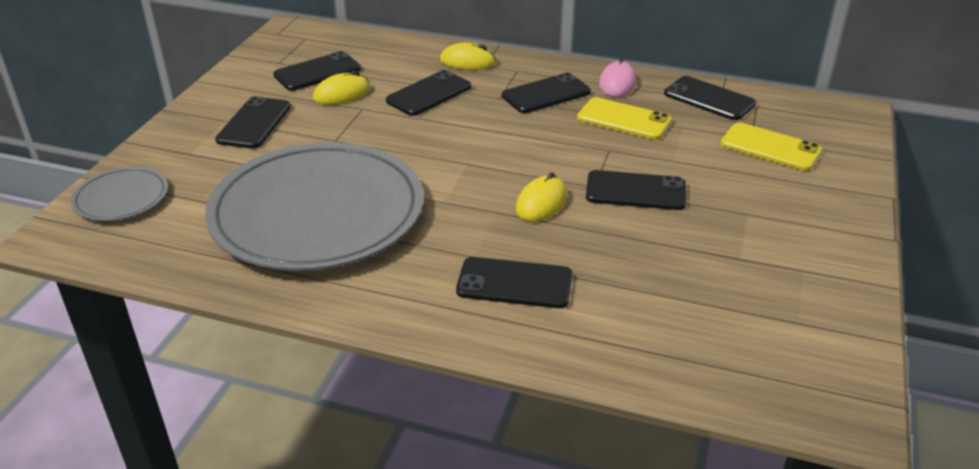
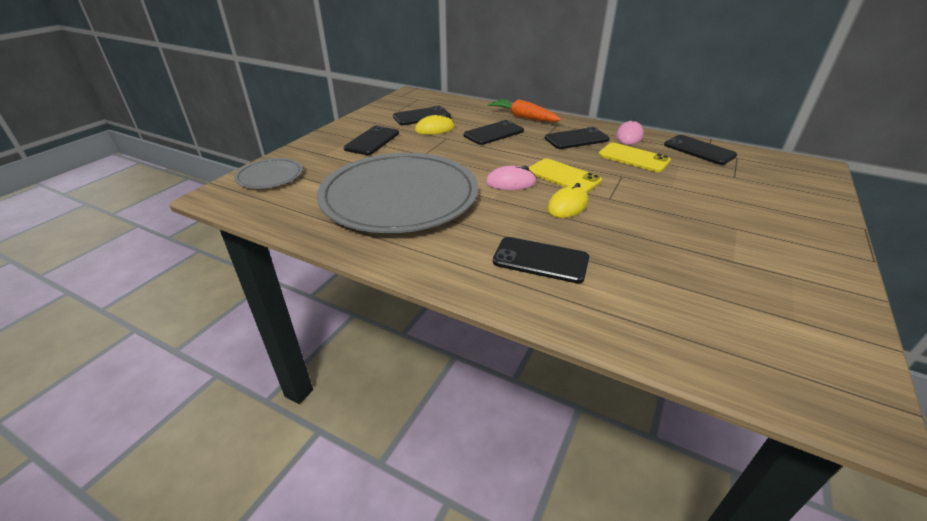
camera: 10 degrees right, 0 degrees up
(463, 175) = (510, 182): none -> pink mouse
(468, 61) = (523, 117): yellow mouse -> orange carrot
(635, 191) = (642, 204): black phone -> none
(770, 147) = (751, 184): yellow phone -> yellow phone (563, 176)

